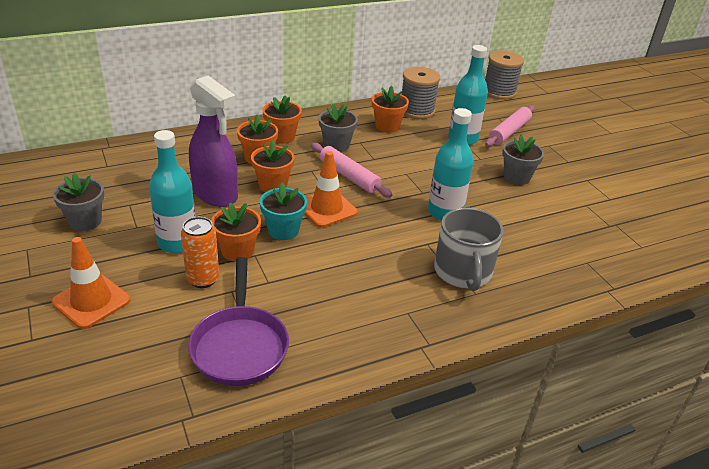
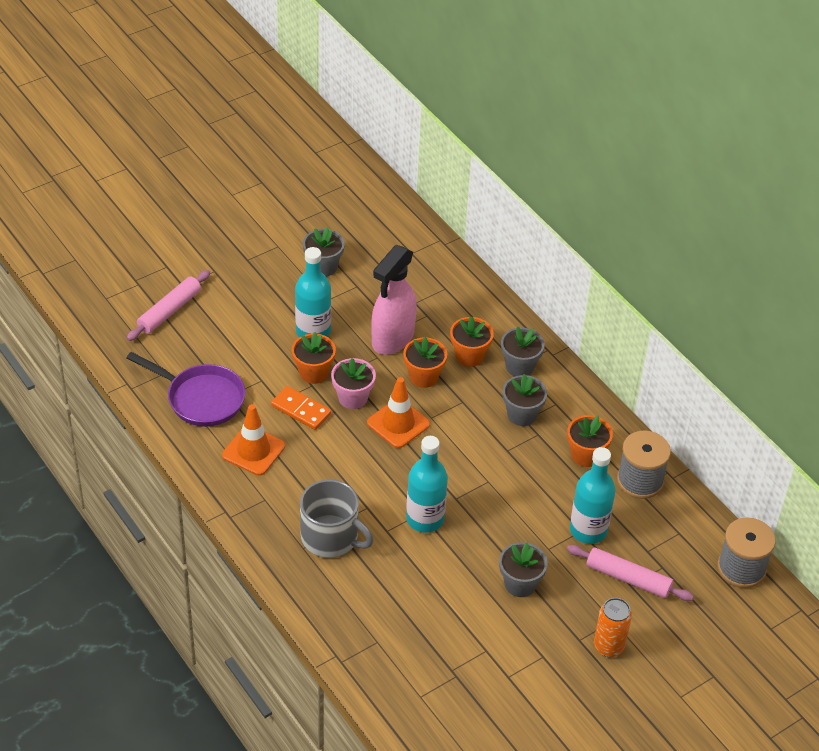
camera: 80 degrees right, 10 degrees up
(91, 301) = (228, 302): orange traffic cone -> orange traffic cone (253, 451)
(203, 279) = (271, 359): orange can -> orange can (608, 646)
(215, 194) = (392, 339): purple spray bottle -> pink spray bottle
(240, 346) = (201, 398): purple pan -> purple pan turned 135 degrees counterclockwise
(282, 137) = (519, 366): orange flower pot -> grey flower pot
(283, 230) = (353, 398): turquoise flower pot -> pink flower pot
(287, 267) = (301, 410): none -> orange domino
(349, 176) = (463, 433): pink rolling pin -> pink rolling pin (169, 311)
(463, 272) = (331, 537): grey mug -> grey mug turned 135 degrees counterclockwise

